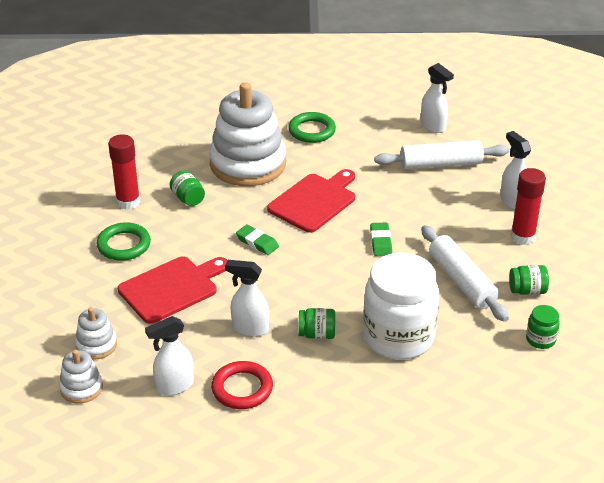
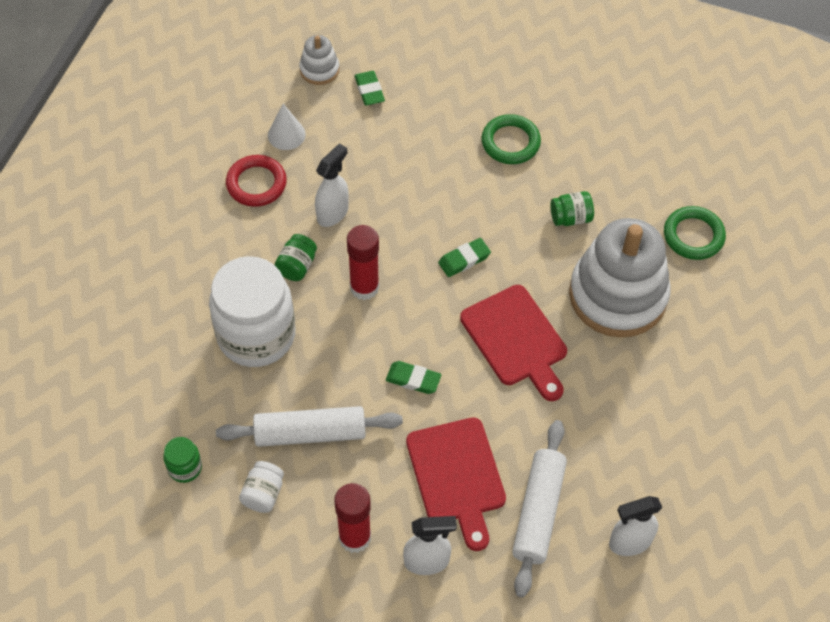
camera: 110 degrees right, 20 degrees up
(96, 345) = (369, 90): white stacking toy -> green eraser
(128, 202) = (585, 162): red glue stick -> red glue stick (364, 287)
(172, 288) = (423, 166): red cutting board -> red cutting board (457, 476)
(174, 386) = (286, 134): white spray bottle -> white cone
(312, 131) = (668, 389): green ring -> green ring (693, 236)
(527, 290) = (263, 494): green jar -> white jar

